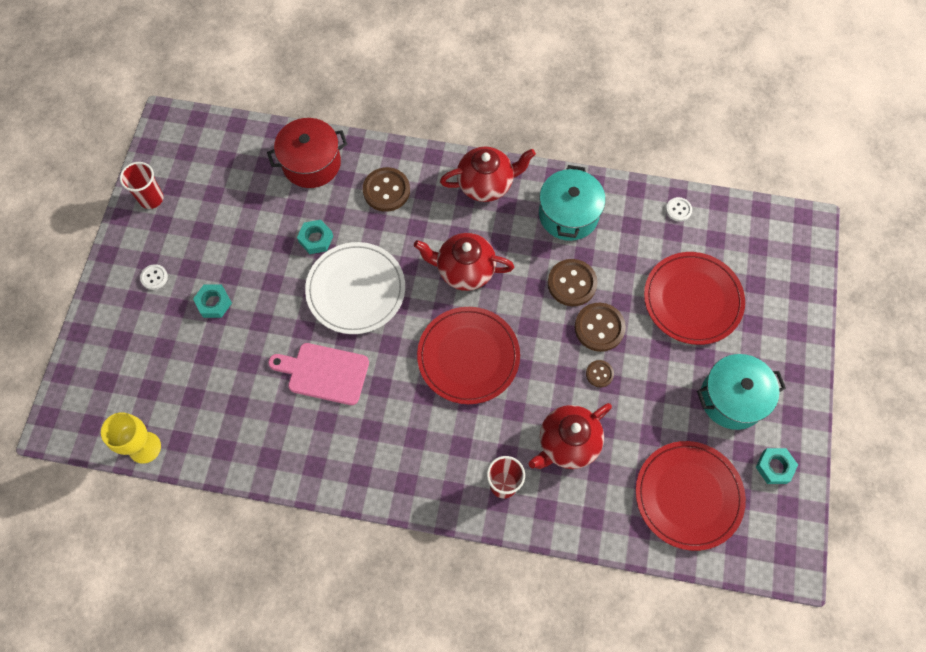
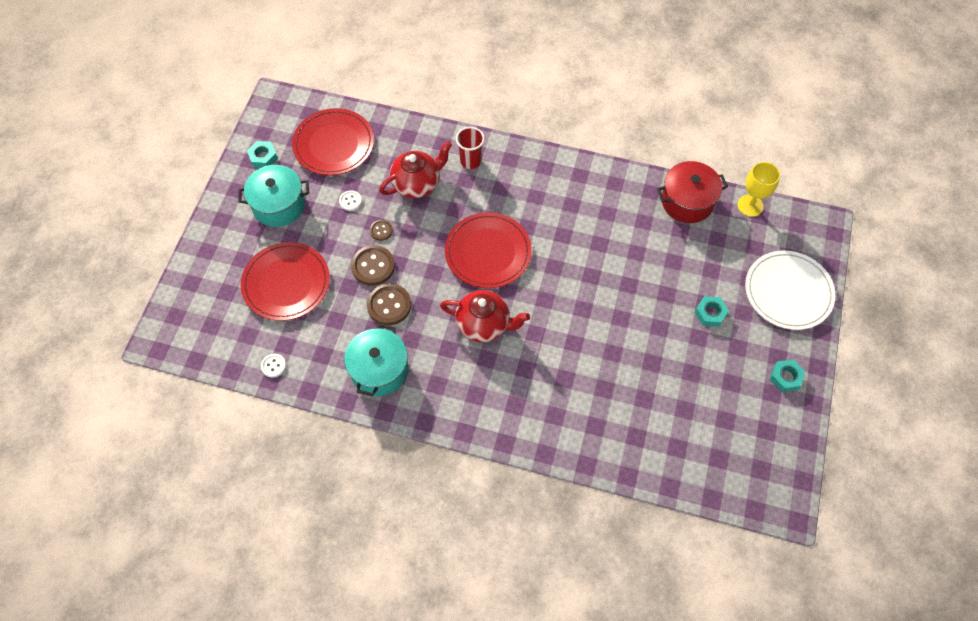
camera: 175 degrees left, 5 degrees down
(151, 198) = (786, 419): red cup -> none
(154, 277) = (768, 340): white button -> white button (350, 201)
(311, 163) = (629, 445): red pot -> red pot (687, 201)
(316, 239) = (621, 365): turquoise nut -> turquoise nut (785, 377)
(324, 373) = (609, 248): pink cutting board -> none
(356, 289) = (583, 315): white plate -> white plate (788, 292)
(386, 190) = (553, 409): brown button -> none
(486, 184) = (454, 407): red teapot -> none

